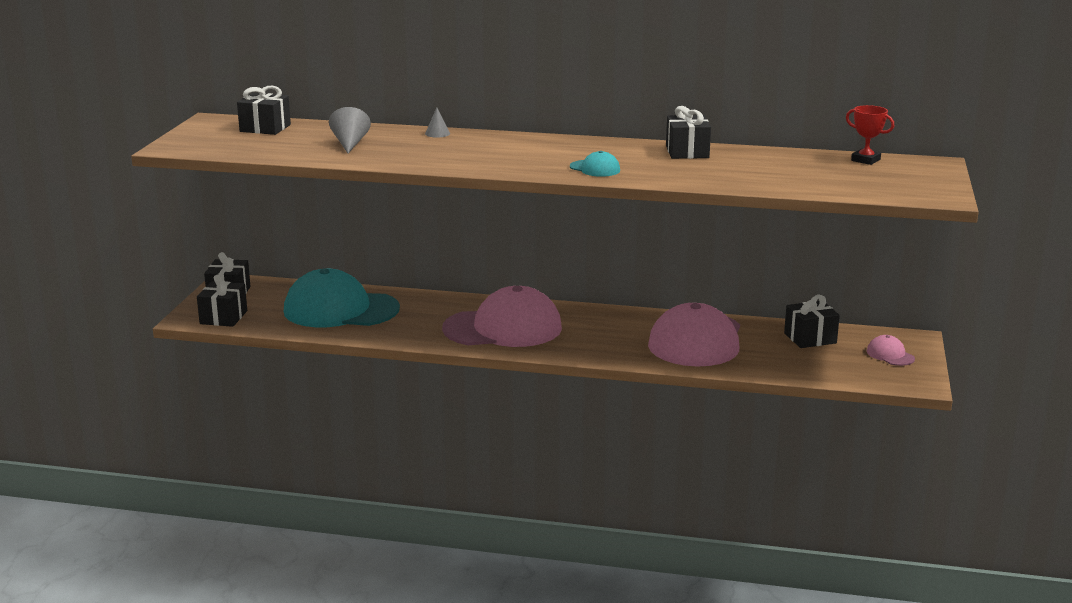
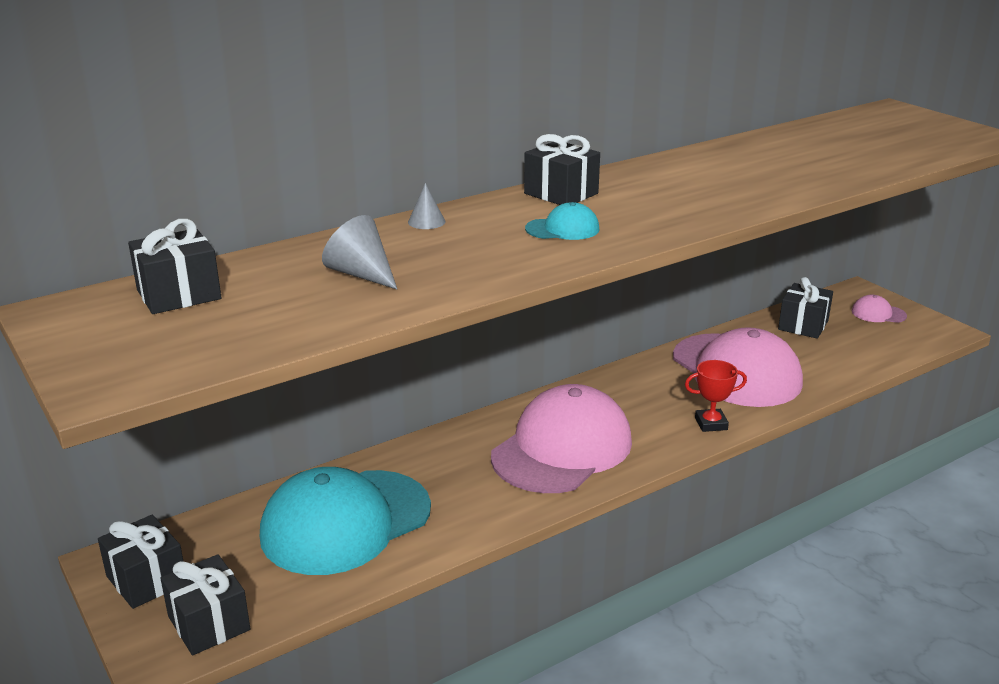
camera: 45 degrees left, 5 degrees up
(595, 168) = (697, 206): turquoise cap -> turquoise cap (562, 229)
(687, 152) = (712, 159): black gift -> black gift (561, 193)
(865, 160) = (848, 121): red trophy -> red trophy (711, 424)

